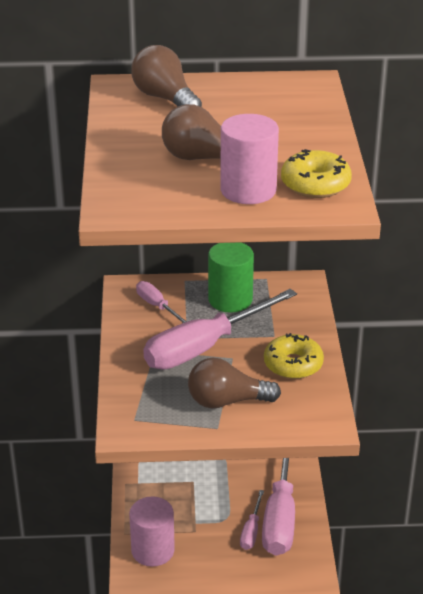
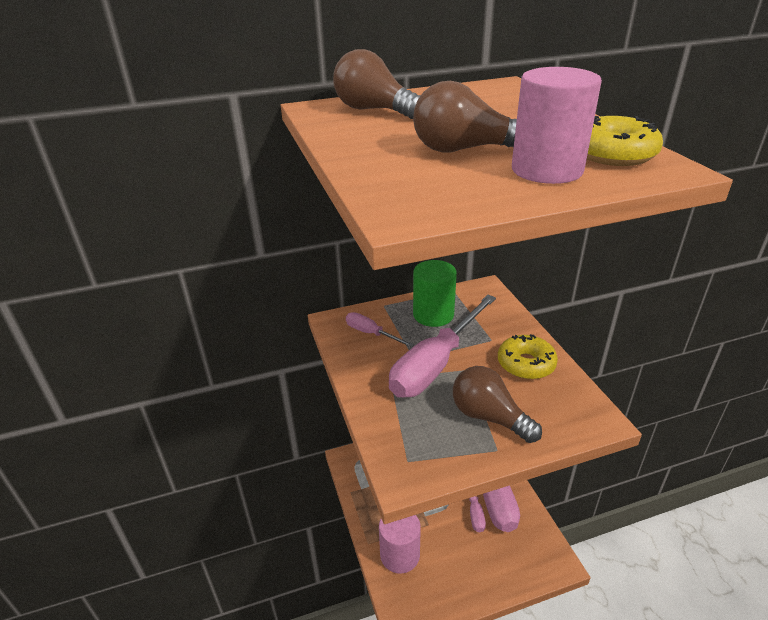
camera: 15 degrees left, 0 degrees up
(227, 401) = (489, 417): brown light bulb -> brown light bulb turned 60 degrees clockwise

